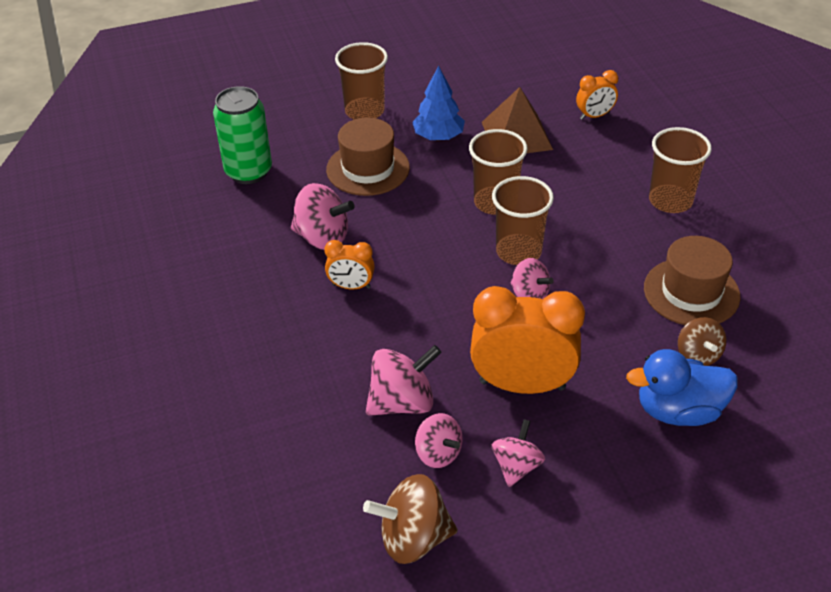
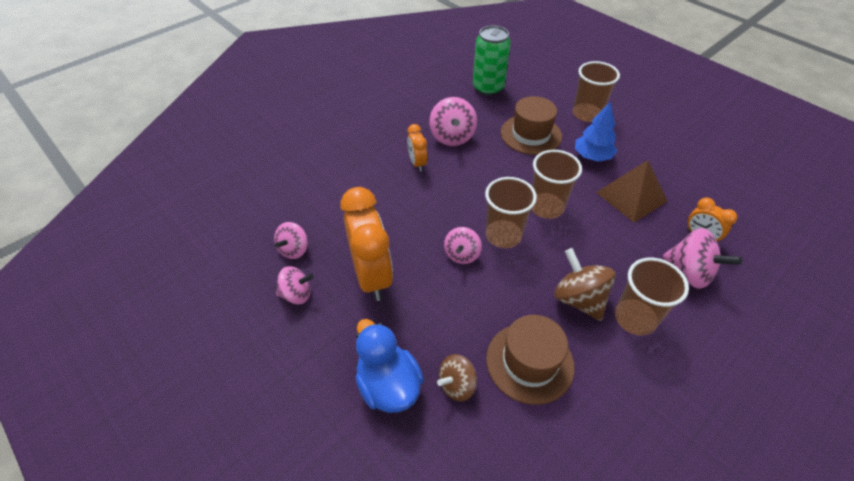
camera: 65 degrees right, 5 degrees up
(402, 402) = (330, 219): pink spinning top -> pink spinning top (689, 272)
(413, 538) = (223, 259): brown spinning top -> brown spinning top (578, 299)

